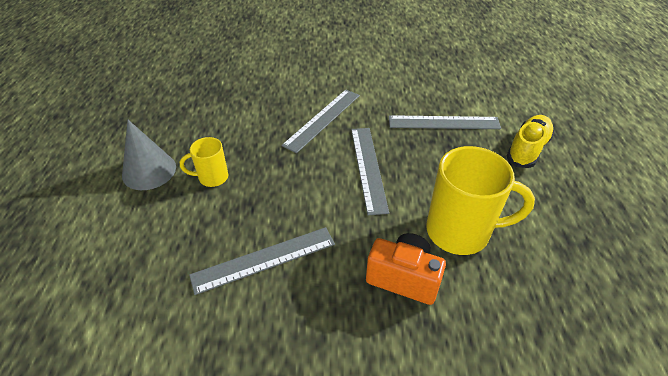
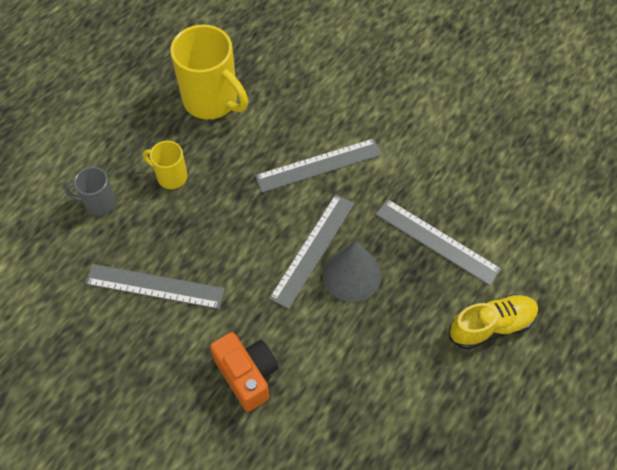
camera: 35 degrees right, 15 degrees up
(149, 171) = (125, 137): grey cone -> grey cone (352, 274)
(159, 226) = (99, 203): none -> grey mug
(460, 231) = (334, 367): yellow mug -> yellow mug (212, 100)

